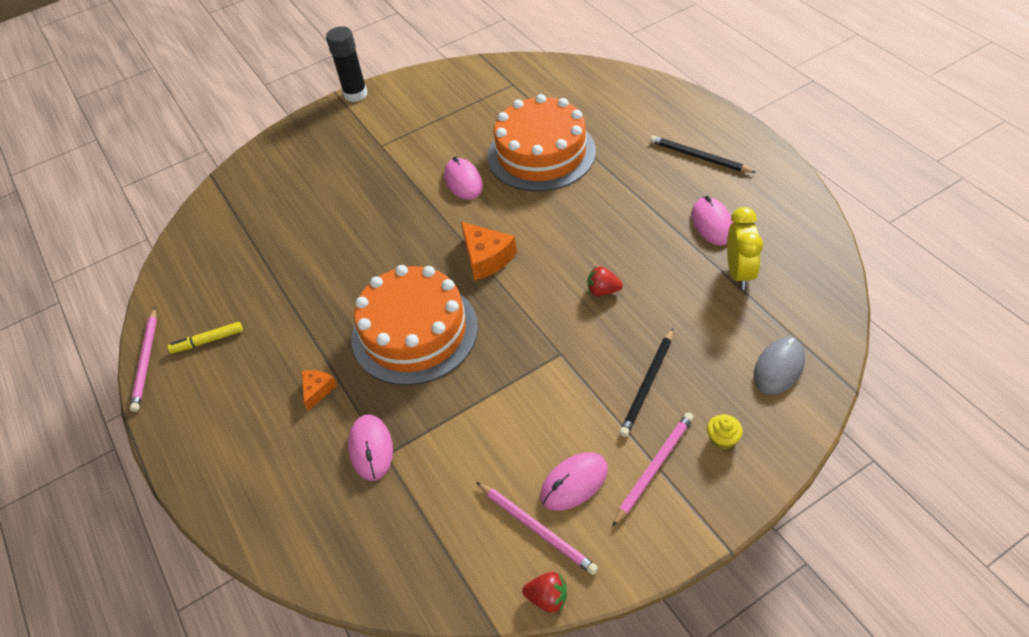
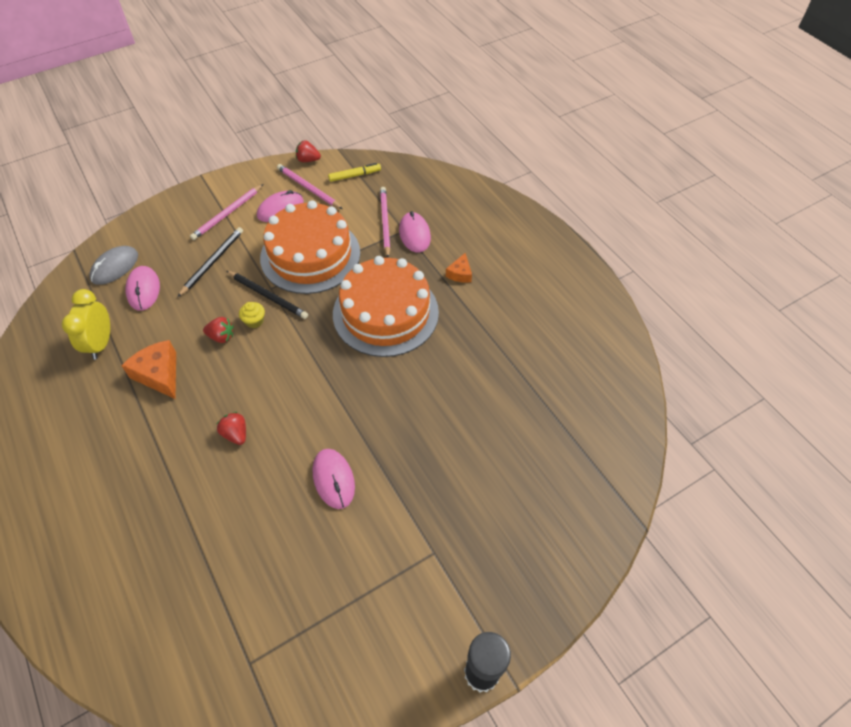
camera: 175 degrees right, 5 degrees up
(146, 361) = (611, 305): pink pencil -> pink pencil (385, 222)
(207, 341) = (564, 318): yellow marker -> yellow marker (355, 175)
(486, 258) = (318, 378): orange cheese -> orange cheese (159, 374)
(541, 153) = (238, 513): orange cake -> orange cake (310, 255)
(559, 205) = (236, 434): none -> red strawberry
(699, 157) = (66, 486): black pencil -> black pencil (268, 296)
(712, 223) = (97, 397): pink mouse -> pink mouse (143, 290)
(722, 439) = (177, 226): yellow cupcake -> yellow cupcake (254, 321)

